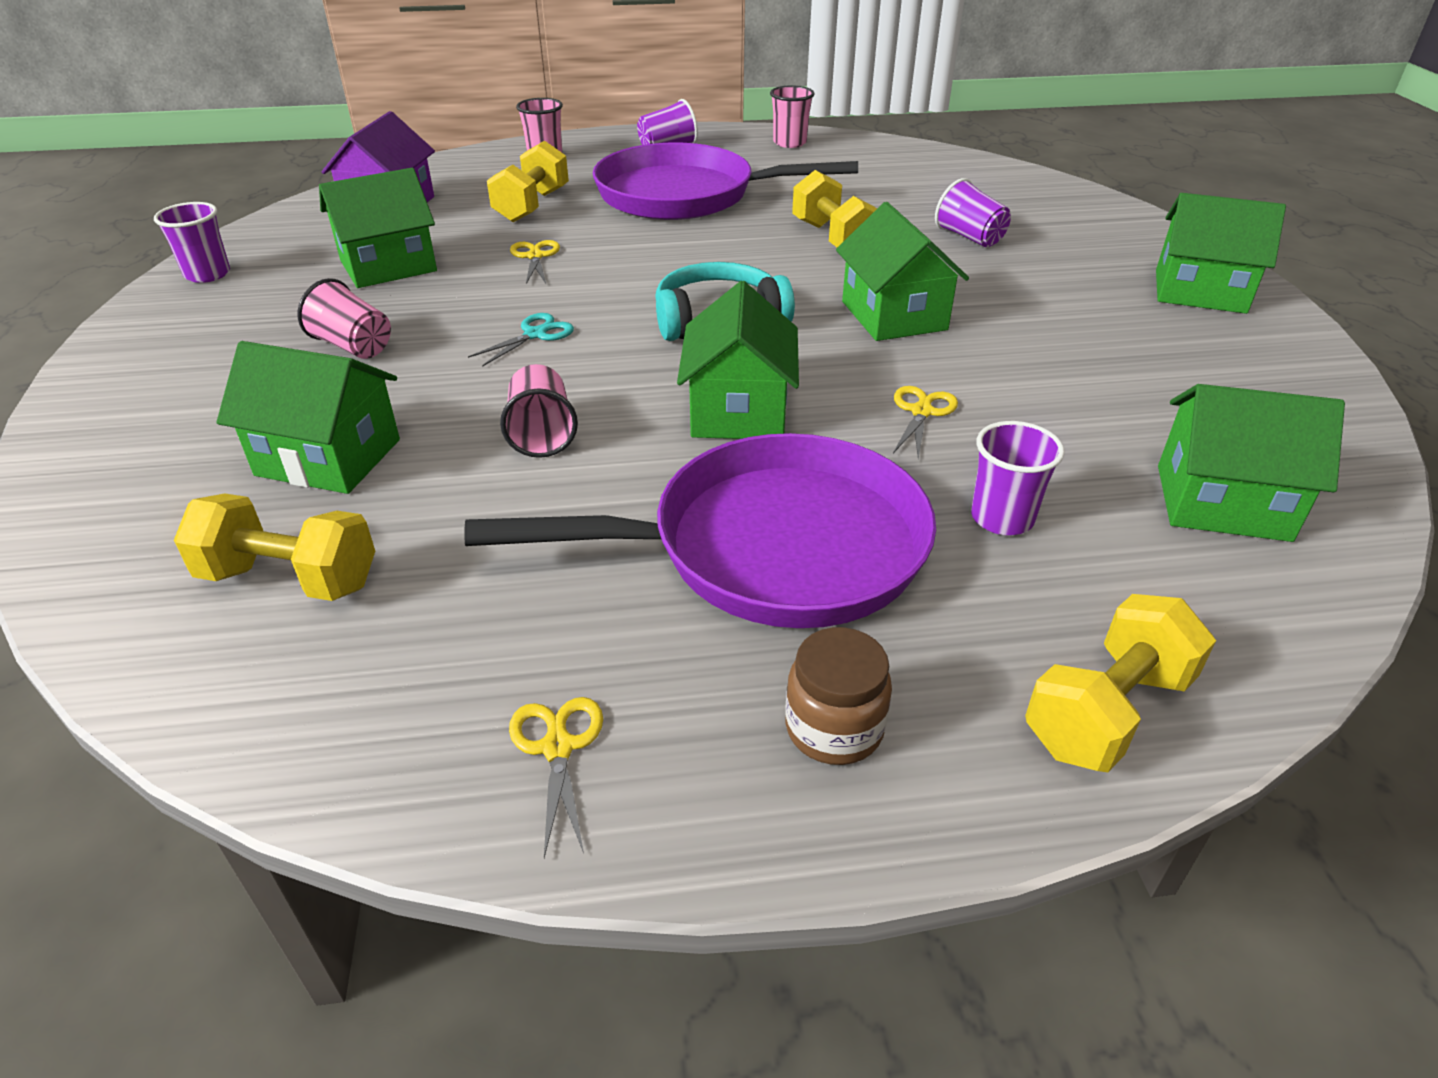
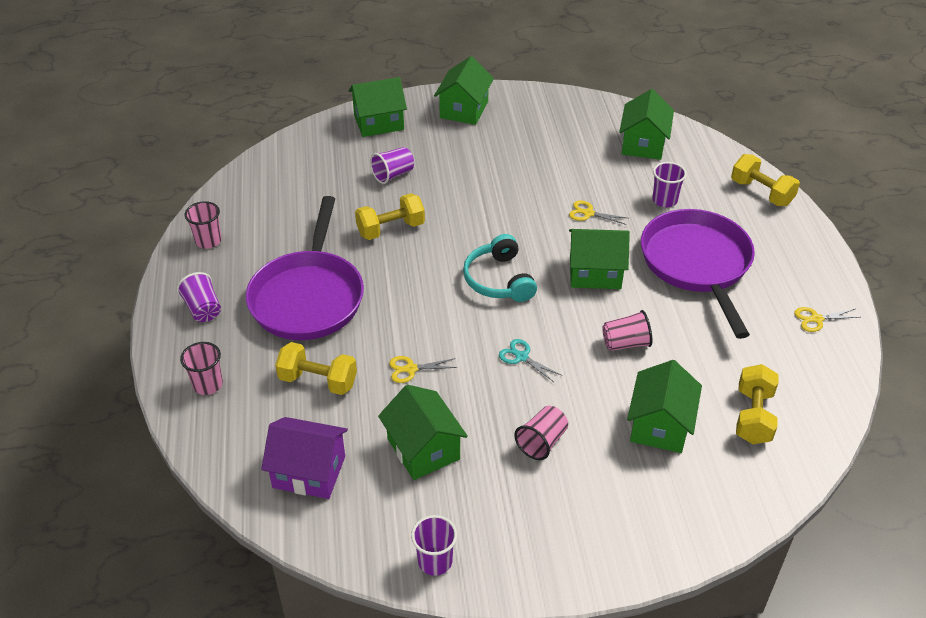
camera: 90 degrees left, 5 degrees up
(834, 728) = (787, 253): brown jar -> none
(894, 315) = (493, 213): green house -> green house (379, 122)

